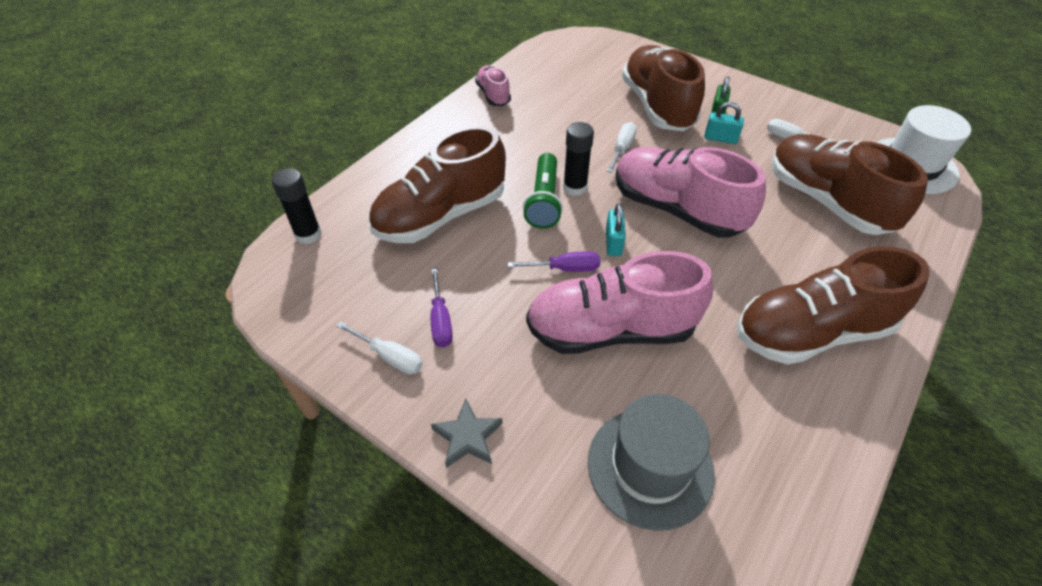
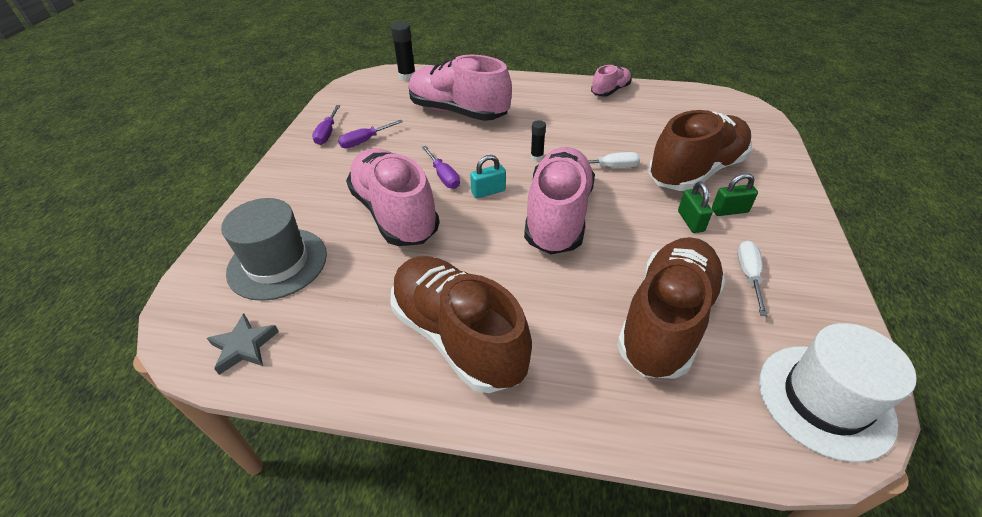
camera: 65 degrees right, 5 degrees down
(389, 356) = (327, 133): white screwdriver -> purple screwdriver
(441, 215) = (458, 112): brown shoe -> pink shoe
(467, 437) = (278, 179): grey star -> grey star (244, 346)
(544, 200) = (509, 147): green flashlight -> none
(575, 188) = (537, 157): black glue stick -> black glue stick, size x0.61
(720, 138) = (690, 221): turquoise padlock -> green padlock

